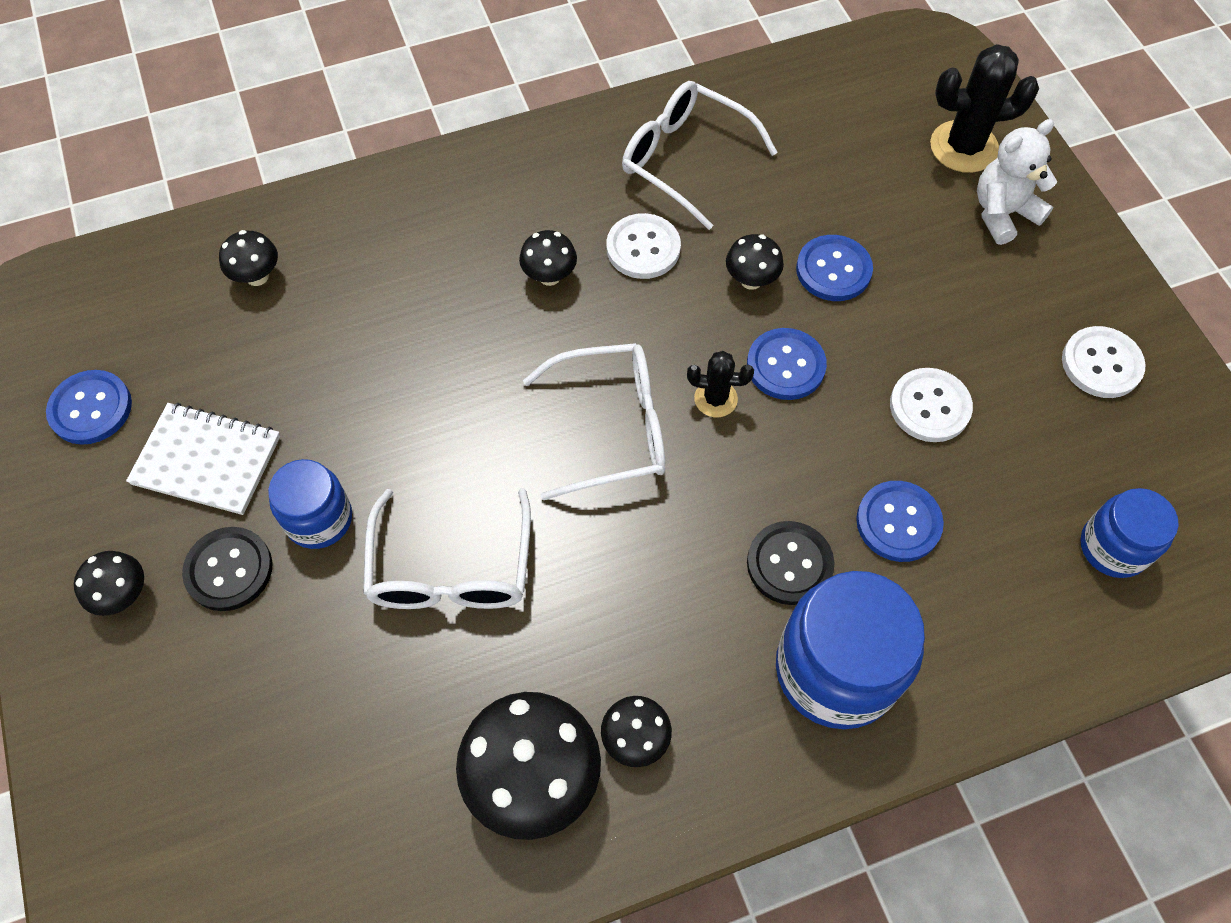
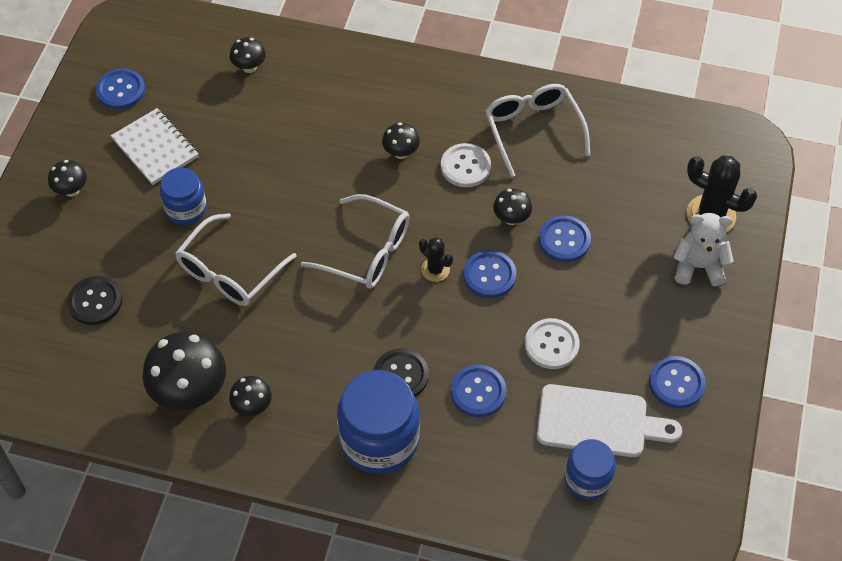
camera: 35 degrees right, 5 degrees down
(229, 570) = (126, 207): black button -> black button (95, 302)
(1063, 467) = (598, 422): none -> white cutting board
(1101, 364) = (676, 383): white button -> blue button

